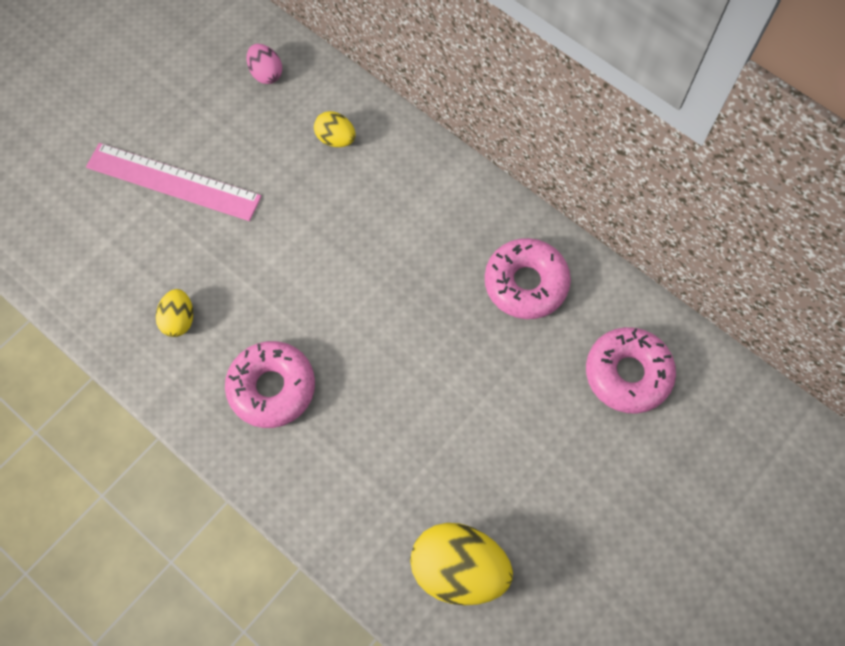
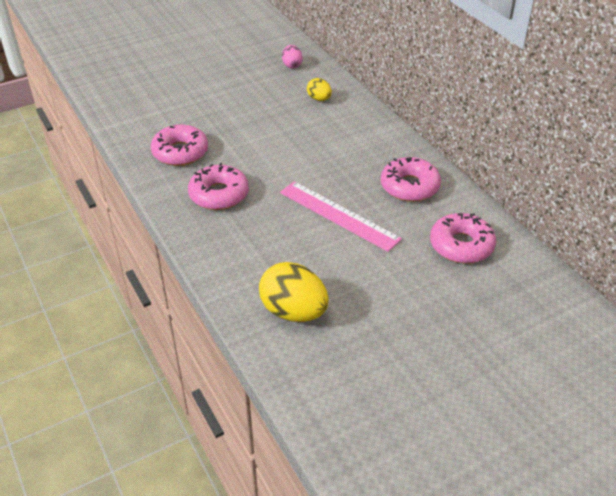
camera: 20 degrees right, 25 degrees down
(173, 182) = (212, 96): pink ruler -> pink ruler (338, 215)
(179, 320) = (180, 152): yellow egg -> pink donut

